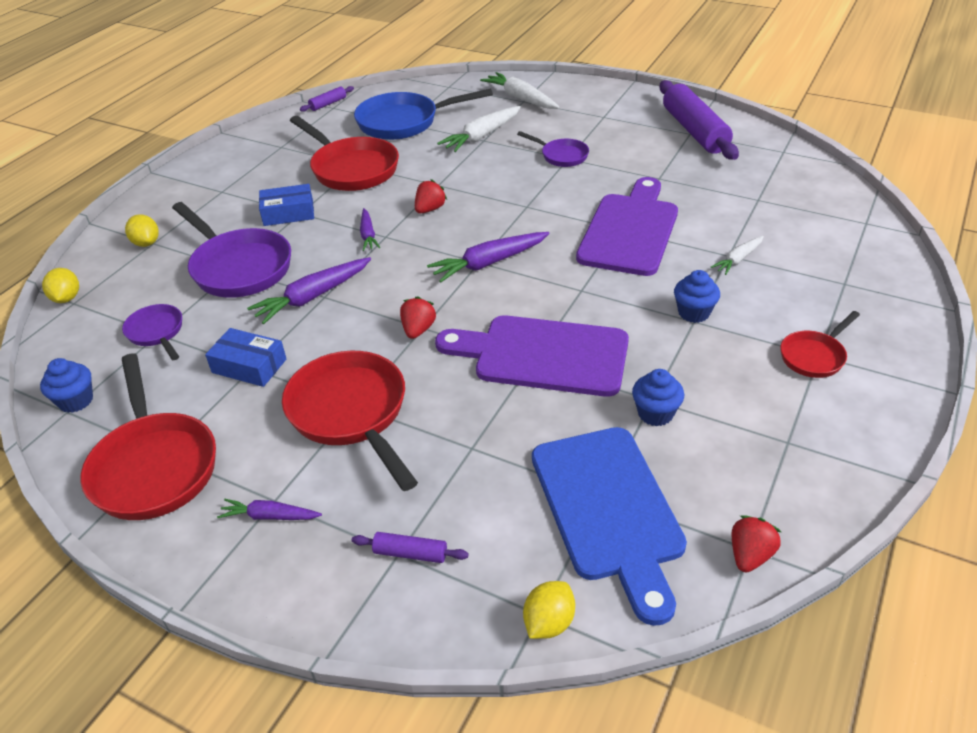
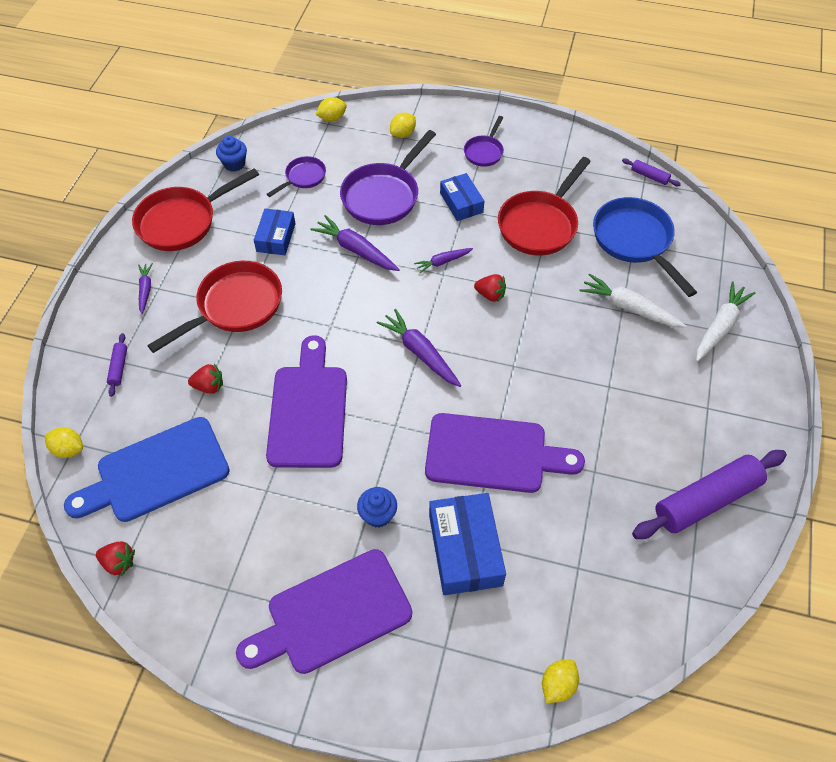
camera: 75 degrees right, 15 degrees up
(418, 330) = (327, 324): red strawberry -> red strawberry (209, 386)
(561, 156) = (612, 380): purple pan -> purple pan (484, 152)
(655, 413) = (251, 494): blue cupcake -> none
(738, 259) = (465, 550): white carrot -> blue box
(814, 356) = (332, 614): red pan -> purple cutting board
(873, 224) = (557, 685): none -> yellow lemon

